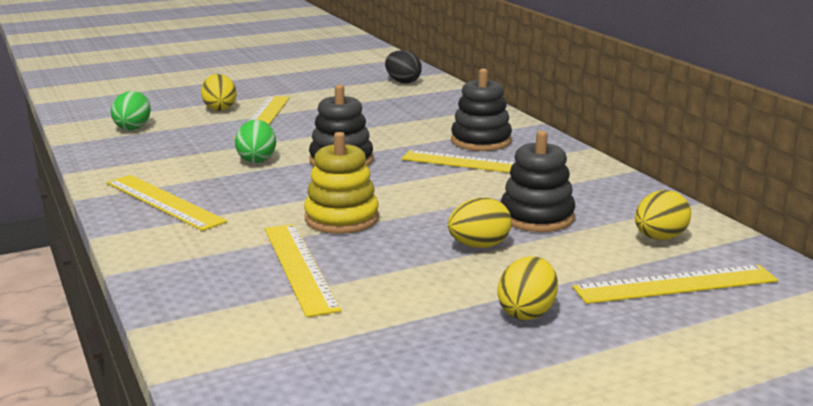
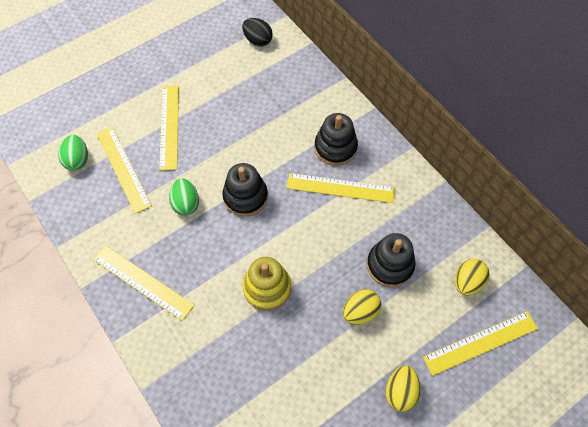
camera: 10 degrees left, 40 degrees up
(220, 108) = (131, 114): yellow egg -> none
(299, 267) = (257, 359): yellow ruler -> yellow ruler (123, 169)

